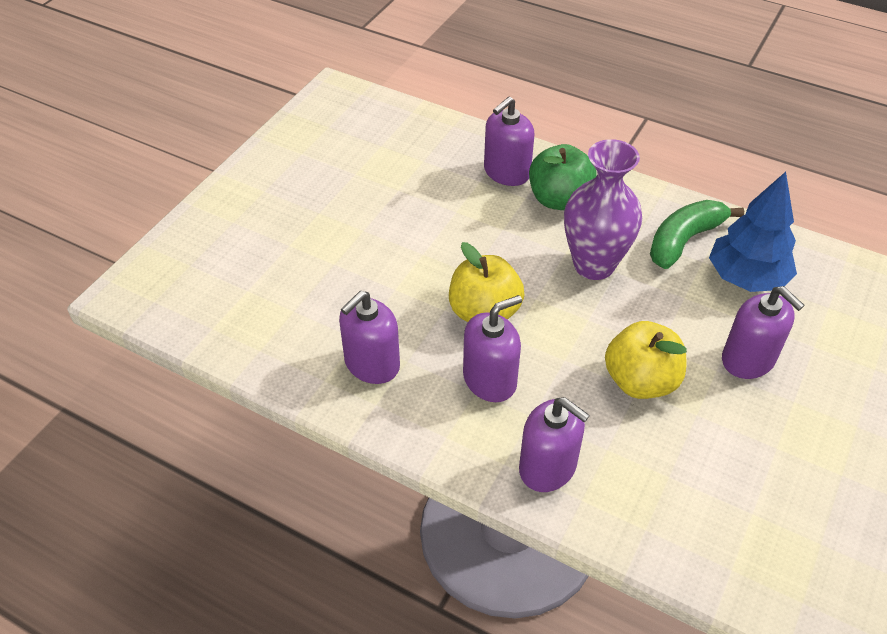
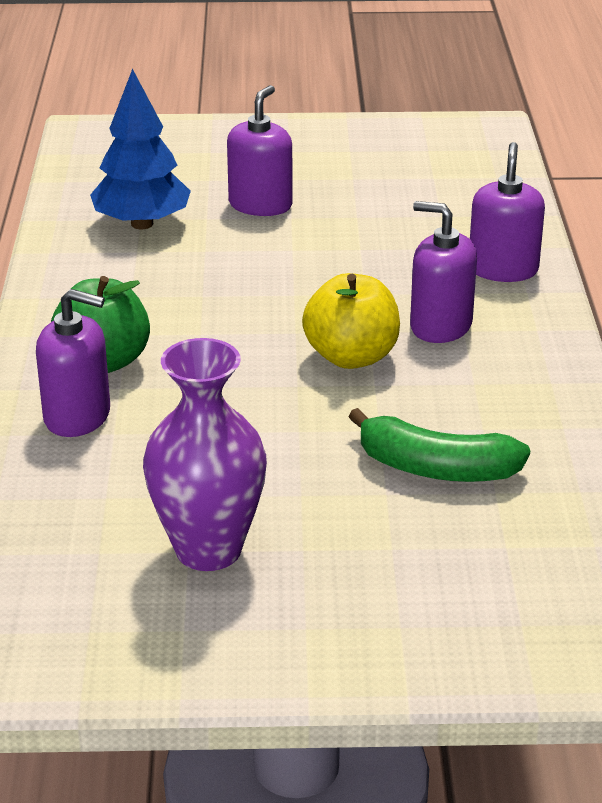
camera: 120 degrees left, 15 degrees down
(372, 364) = (505, 403): purple soap dispenser -> none
(594, 265) = (204, 310): purple vase -> purple vase (208, 549)
(640, 381) = (348, 249): yellow apple -> none
(684, 240) = (110, 267): green banana -> green banana (435, 468)

